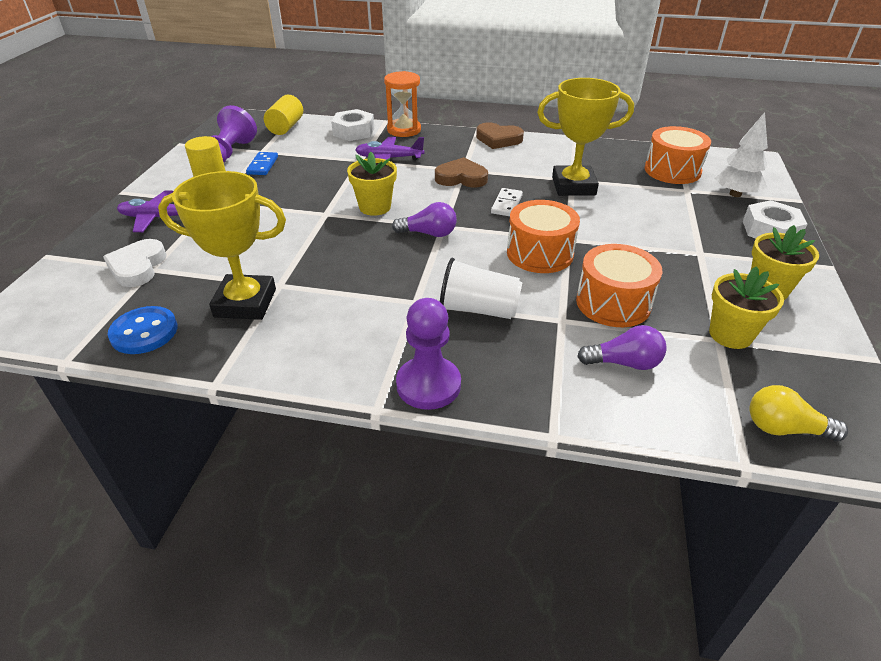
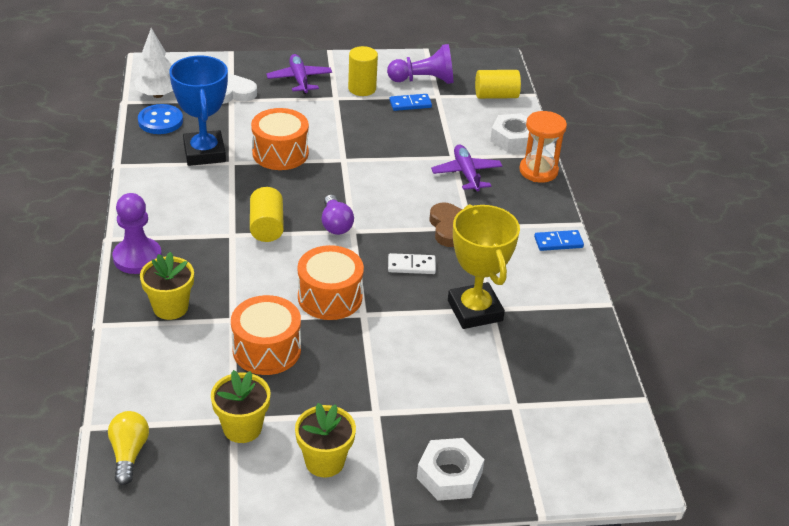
camera: 70 degrees right, 0 degrees up
(245, 303) = (204, 153): yellow trophy -> blue trophy
(375, 207) = (367, 184): yellow flower pot -> yellow flower pot (170, 307)
(412, 276) = (266, 226): none -> yellow cylinder
(478, 309) = (232, 270): white cup -> none
(498, 139) = (558, 242): brown heart -> blue domino
(624, 363) = (186, 359): purple light bulb -> none
(672, 170) = (559, 393): orange drum -> orange drum (280, 153)
(735, 194) = (525, 449): white tree -> white tree (158, 95)

